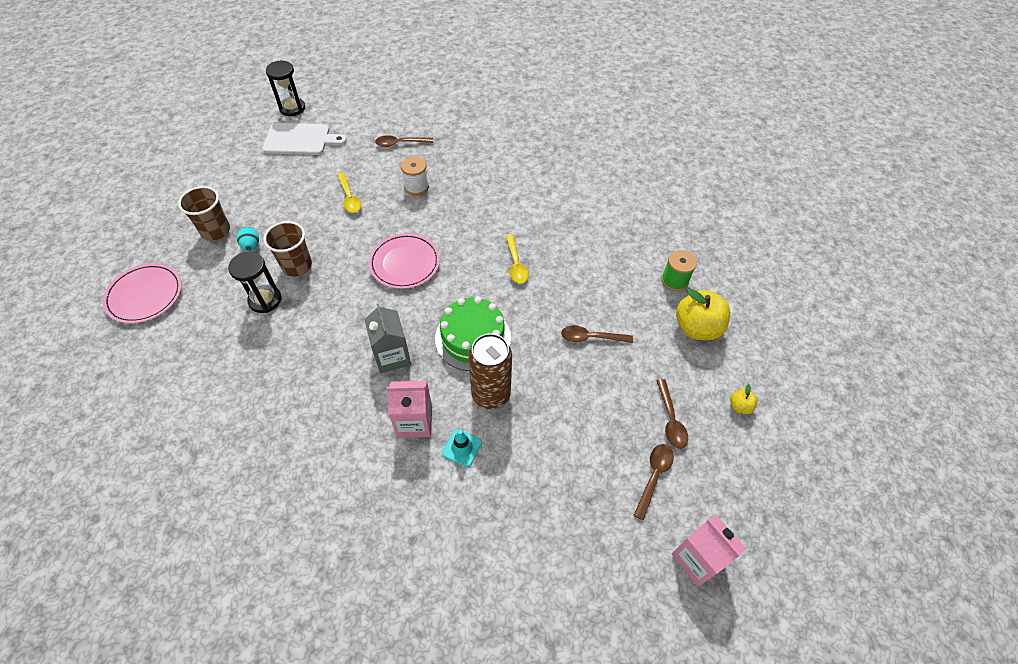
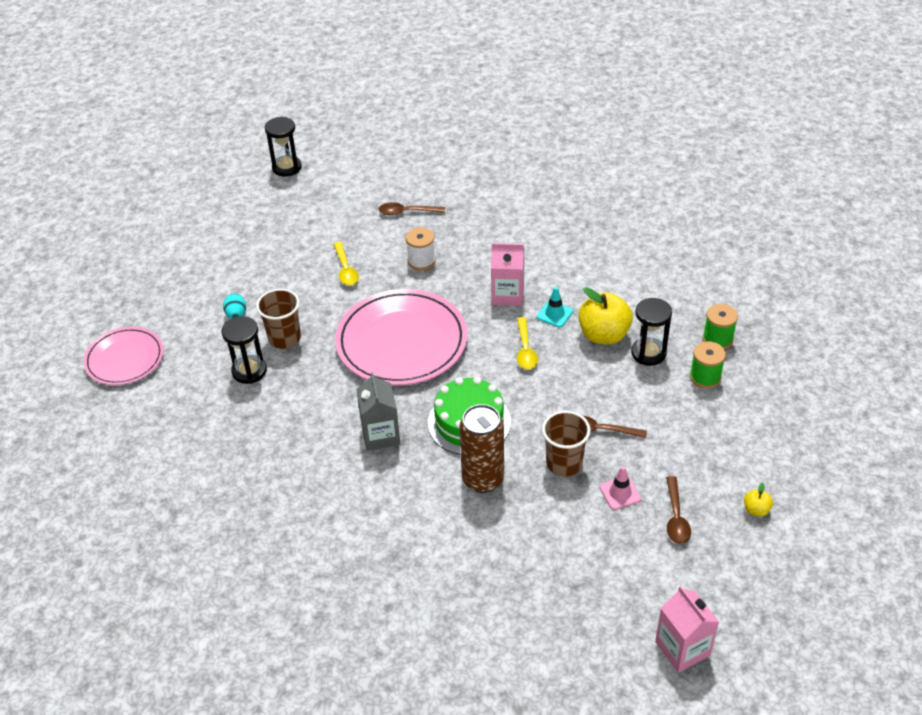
camera: 10 degrees right, 10 degrees down
(216, 231) = (199, 297): brown cup -> brown cup (564, 463)
(300, 139) = (294, 203): white cutting board -> none
(405, 263) = (402, 342): pink plate -> pink plate, size x1.68
(414, 422) = (399, 499): pink carton -> pink carton (507, 294)
(462, 448) = (446, 527): turquoise traffic cone -> turquoise traffic cone (554, 314)
(617, 399) = (620, 493): none -> pink traffic cone
(623, 261) = (648, 353): none -> black hourglass
(654, 476) = (648, 570): brown spoon -> none
(679, 245) = (717, 339): none -> green spool
(697, 328) = (722, 428): yellow apple -> yellow apple (603, 335)

